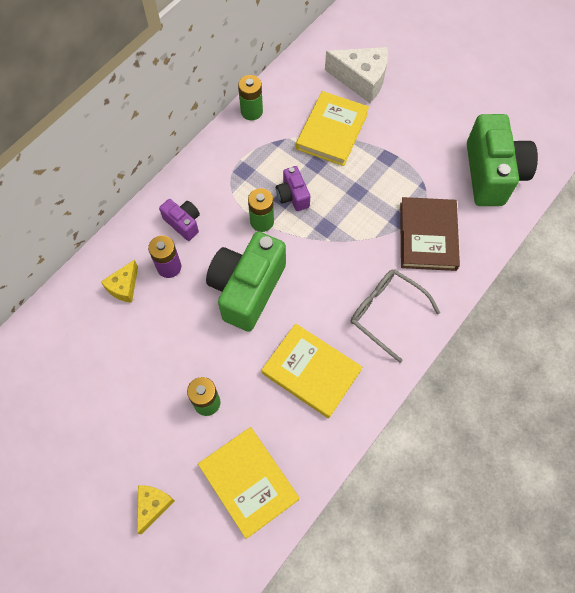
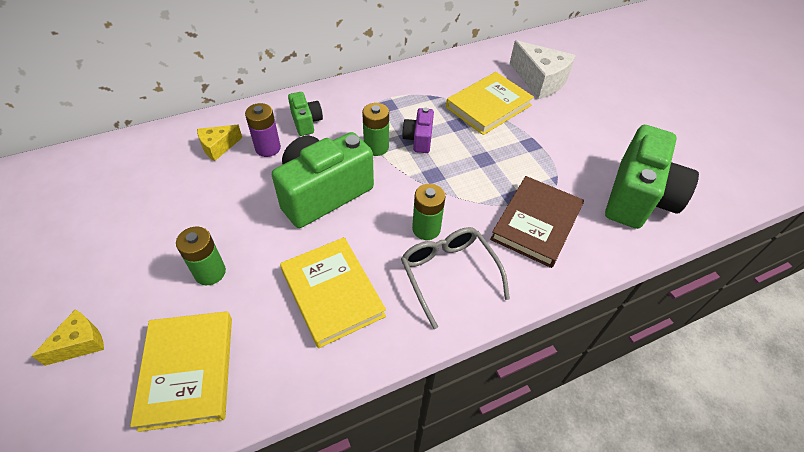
camera: 25 degrees right, 15 degrees down
(183, 223) = (306, 122): purple camera -> green camera
(251, 111) = (424, 69): green battery -> green battery (426, 229)

